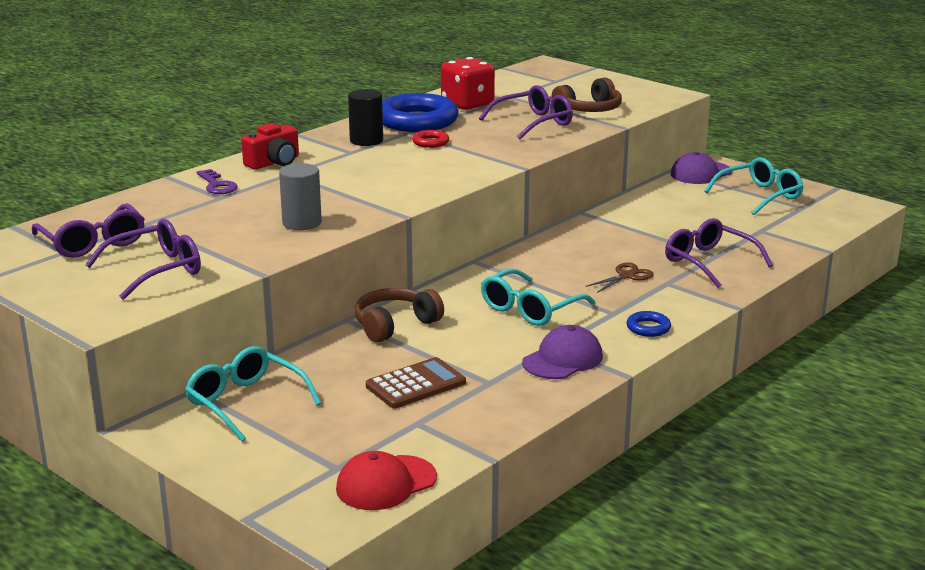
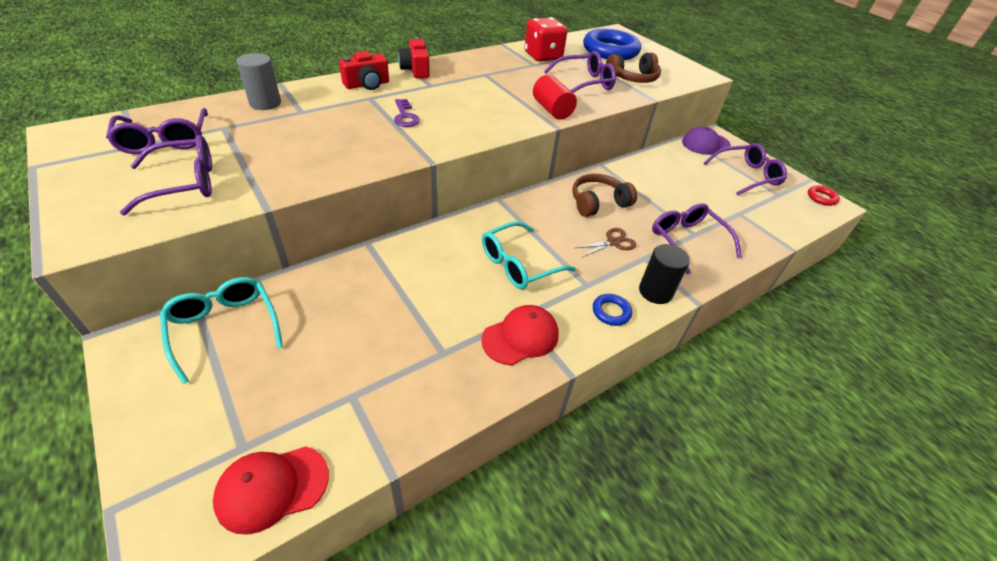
camera: 10 degrees right, 20 degrees up
(217, 185) = (308, 99): purple key -> purple key (405, 116)
(302, 223) = (343, 152): grey cylinder -> grey cylinder (265, 103)
(320, 140) = (416, 70): none -> red camera
(366, 141) = (449, 76): black cylinder -> black cylinder (655, 292)
(395, 325) = (401, 258): brown headphones -> brown headphones (598, 203)
(415, 384) = (378, 339): brown calculator -> none
(417, 121) = (497, 65): blue ring -> blue ring (610, 50)
(430, 142) = (496, 87): red ring -> red ring (821, 198)
(509, 153) = (552, 110): none -> red cylinder
(563, 359) = (521, 337): purple cap -> red cap
(760, 196) = (747, 175): turquoise glasses -> purple glasses

